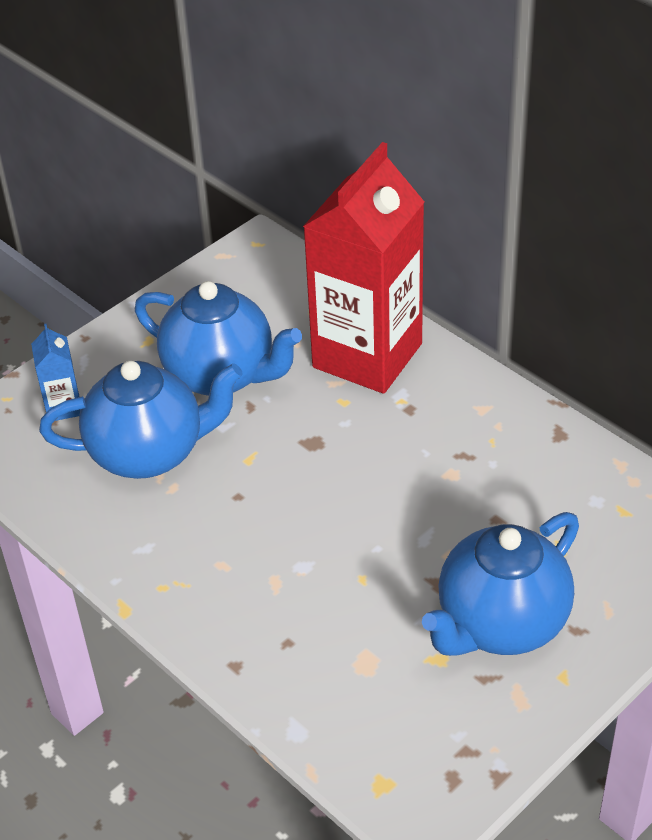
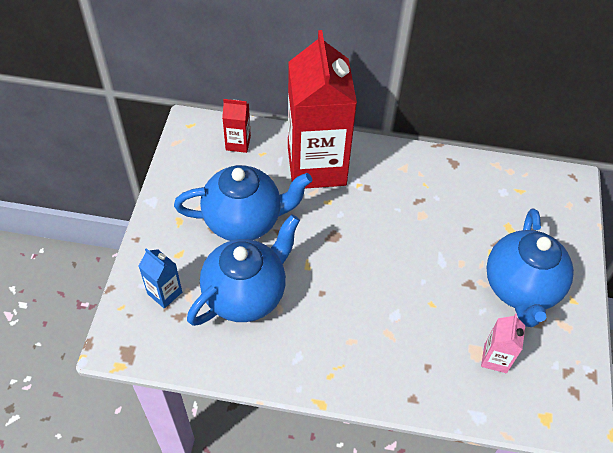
camera: 40 degrees left, 10 degrees up
(294, 287) = (238, 143): none -> red carton
(383, 682) = (495, 358): none -> pink carton

